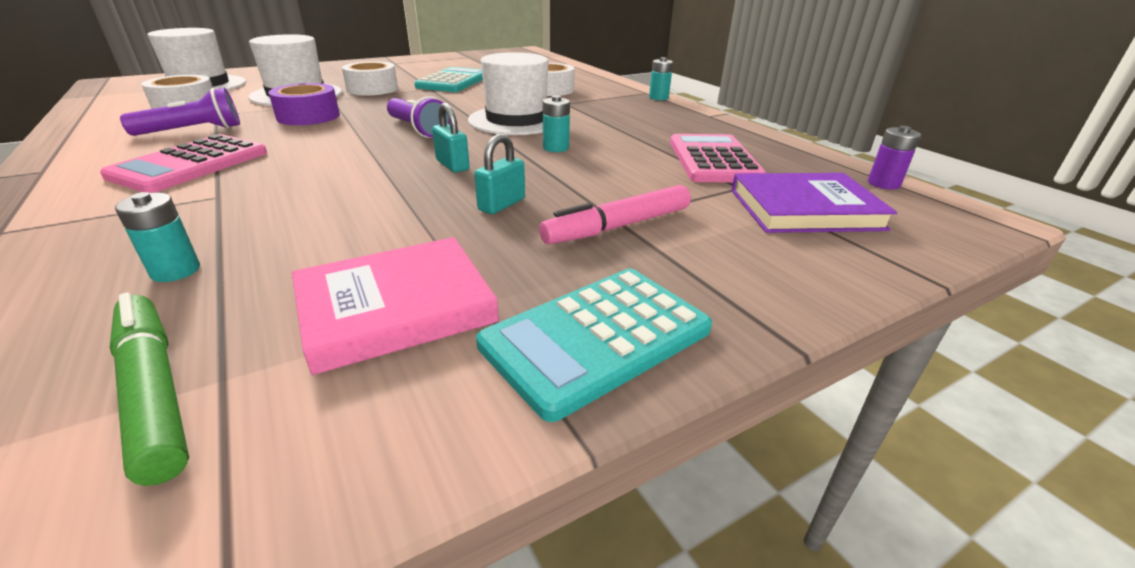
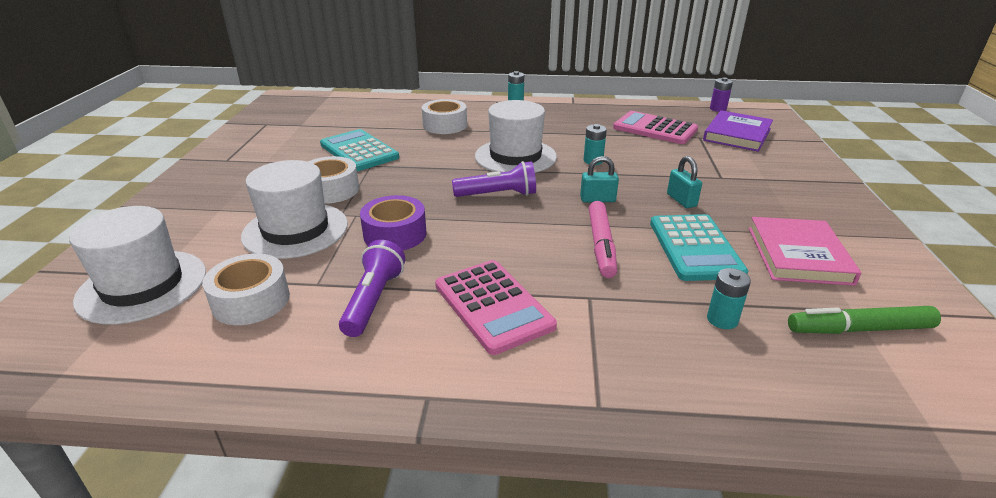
camera: 55 degrees left, 0 degrees up
(596, 337) = (841, 216): turquoise calculator -> turquoise calculator (695, 248)
(619, 226) = (732, 179): pink marker -> pink marker (601, 245)

